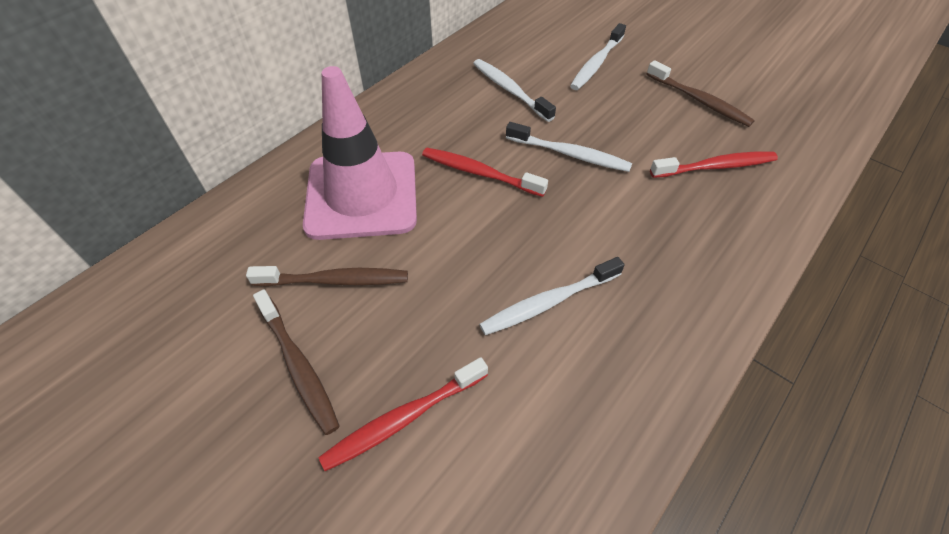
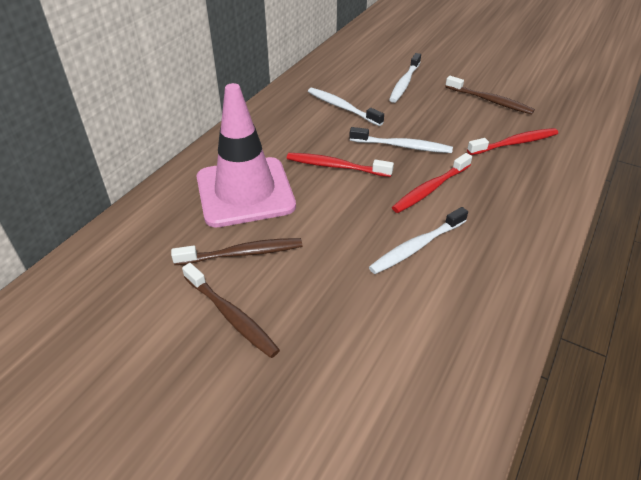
camera: 10 degrees left, 10 degrees down
(403, 418) = (328, 339): red toothbrush -> red toothbrush (430, 189)

